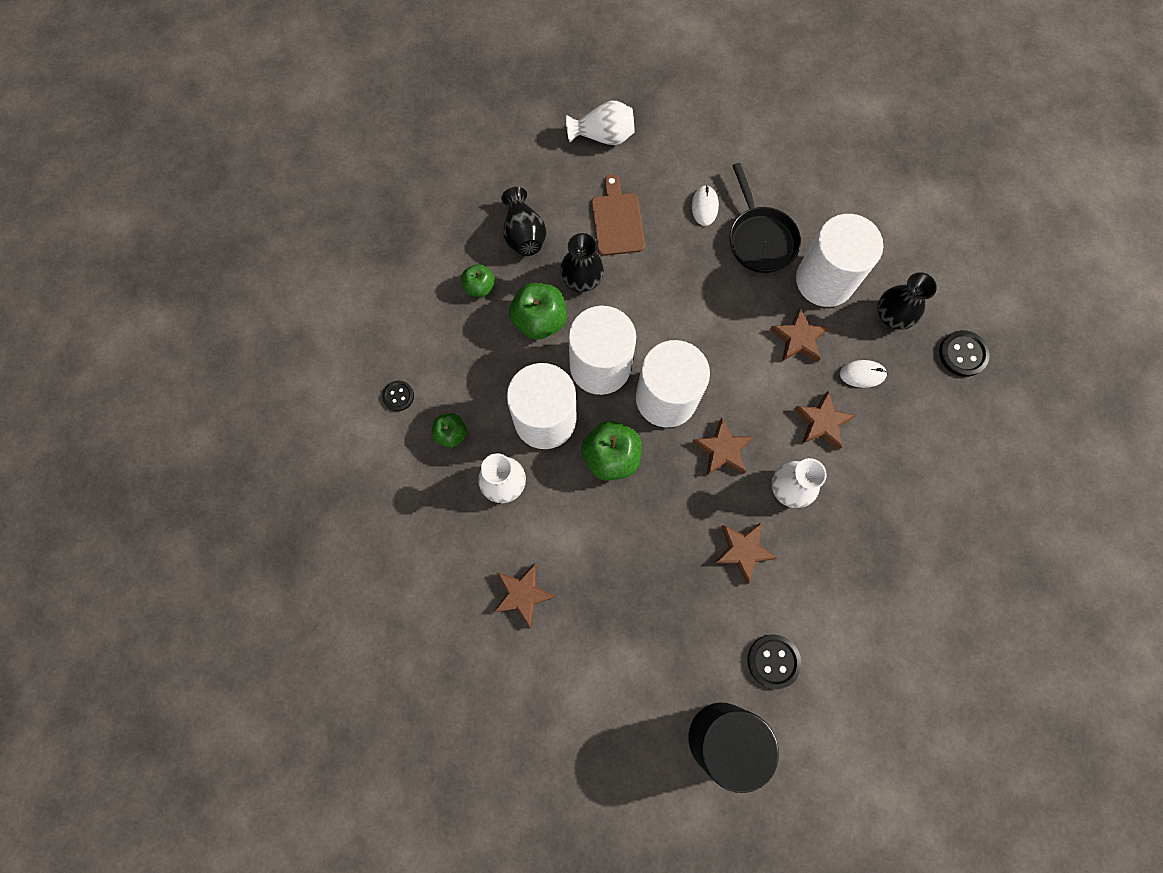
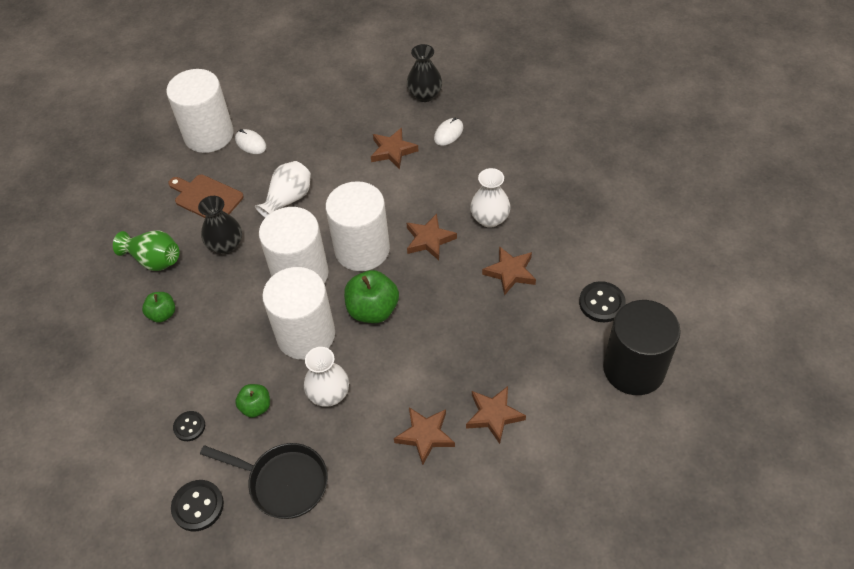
camera: 50 degrees left, 20 degrees down
(524, 234) = (154, 260): black vase -> green vase
(539, 320) = (228, 291): green apple -> none
(603, 136) = (137, 167): white vase -> white vase (288, 199)
(760, 239) = (305, 128): black pan -> black pan (283, 482)
(822, 422) = (461, 173): brown star -> brown star (494, 415)
(825, 280) = (367, 113): white cylinder -> white cylinder (209, 135)
(962, 354) = (482, 78): black button -> black button (198, 506)

